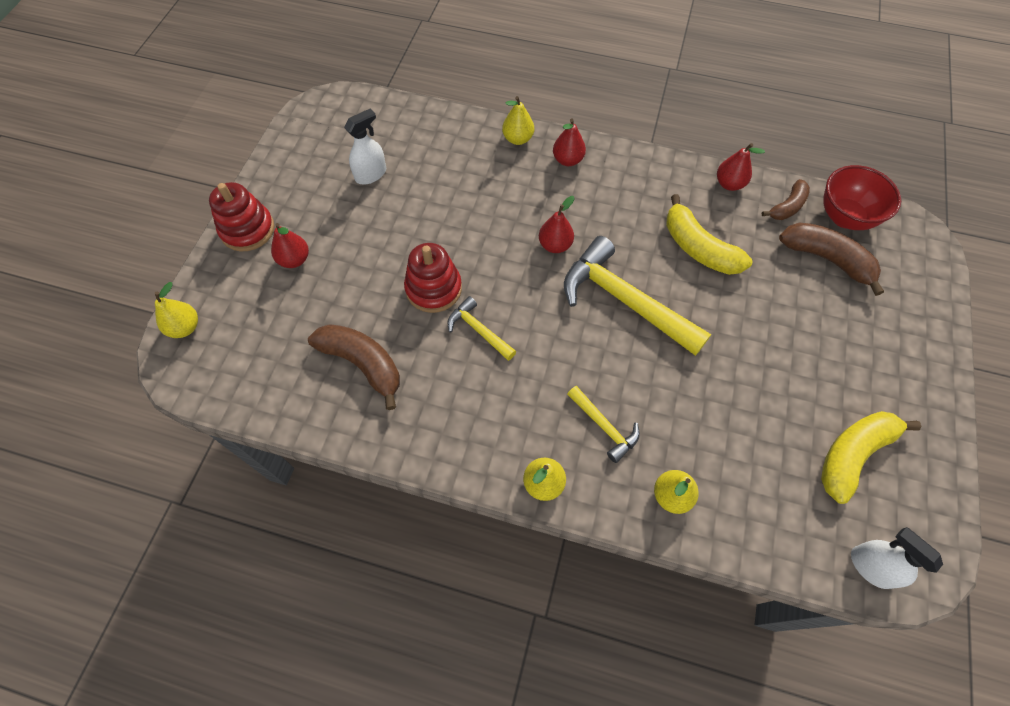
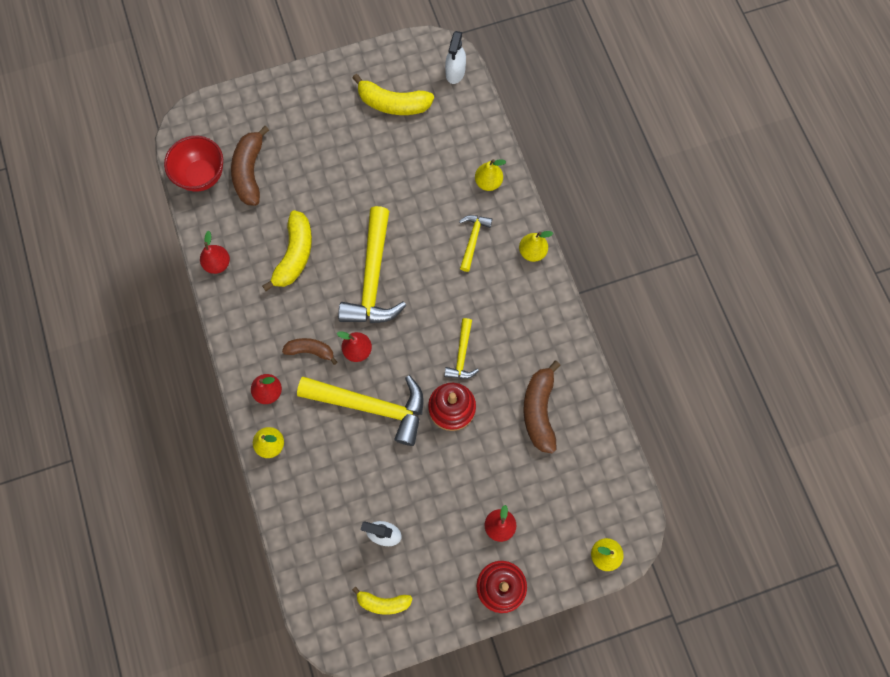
camera: 125 degrees left, 10 degrees up
(321, 145) = (383, 602): none -> yellow banana
(490, 226) = (371, 406): none -> yellow hammer
(787, 207) = (216, 216): brown banana -> brown banana (310, 351)

